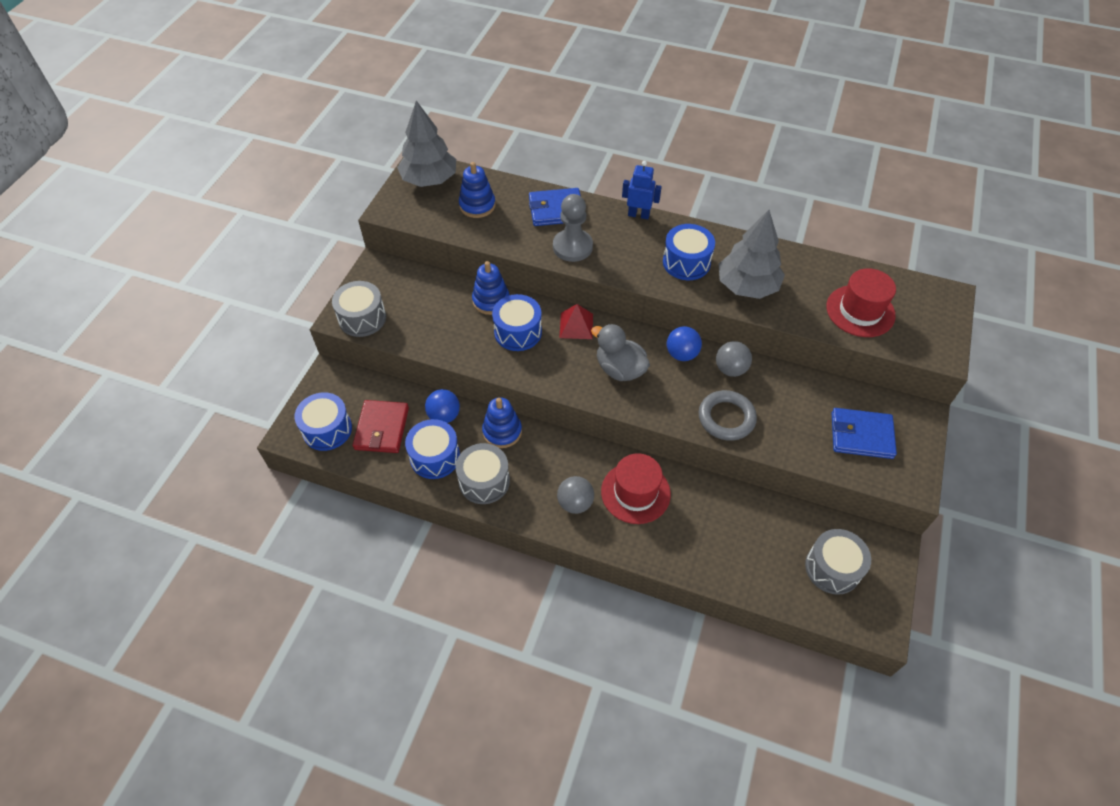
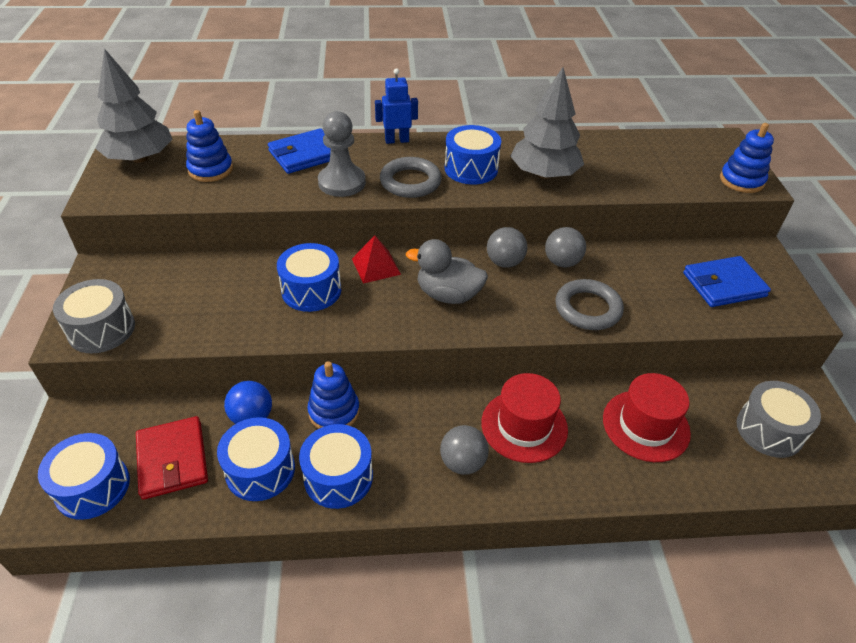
camera: 25 degrees left, 10 degrees down
(484, 481) = (338, 477): grey drum -> blue drum
(491, 300) = (263, 268): blue stacking toy -> blue stacking toy (741, 181)
(628, 262) = (410, 182): none -> grey ring
(681, 354) = (504, 262): blue ball -> grey ball
(860, 311) = (661, 169): red hat -> red hat (645, 425)

